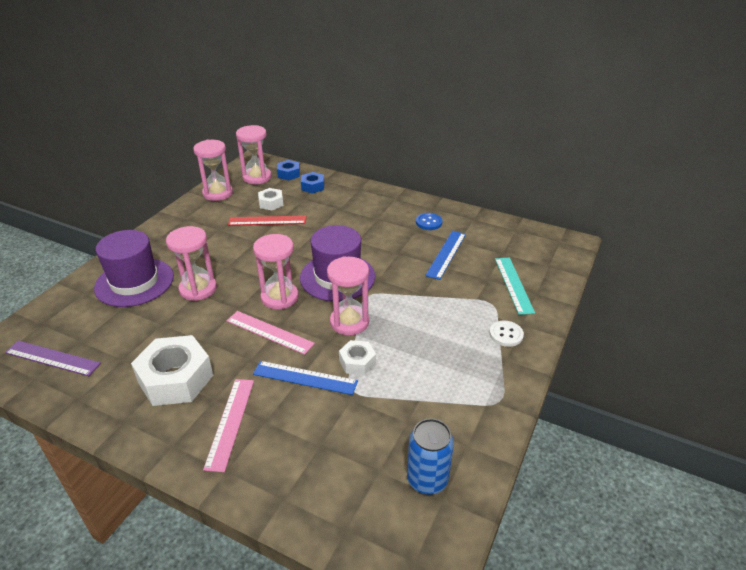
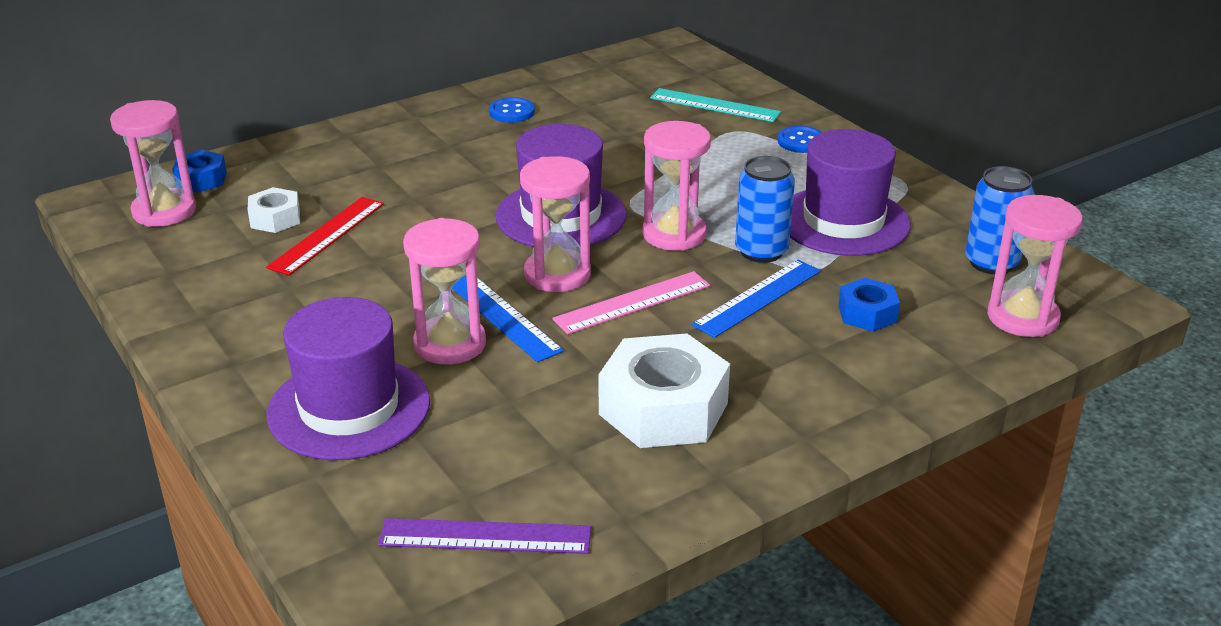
camera: 60 degrees left, 5 degrees down
(52, 358) = (485, 536): purple ruler -> purple ruler turned 45 degrees clockwise
(218, 193) = (160, 262): pink hourglass -> pink hourglass (1022, 317)
(230, 422) = (798, 378): pink ruler -> none
(313, 186) = (278, 169): blue nut -> blue nut (867, 314)
(357, 362) = (761, 251): white nut -> blue can
(421, 386) = (843, 221): none -> purple hat
(446, 254) = (601, 124): blue ruler -> blue ruler (503, 317)
(506, 334) = (801, 141): white button -> blue button

